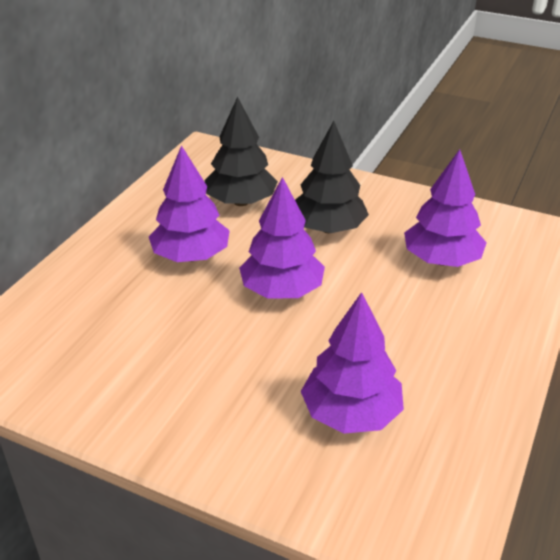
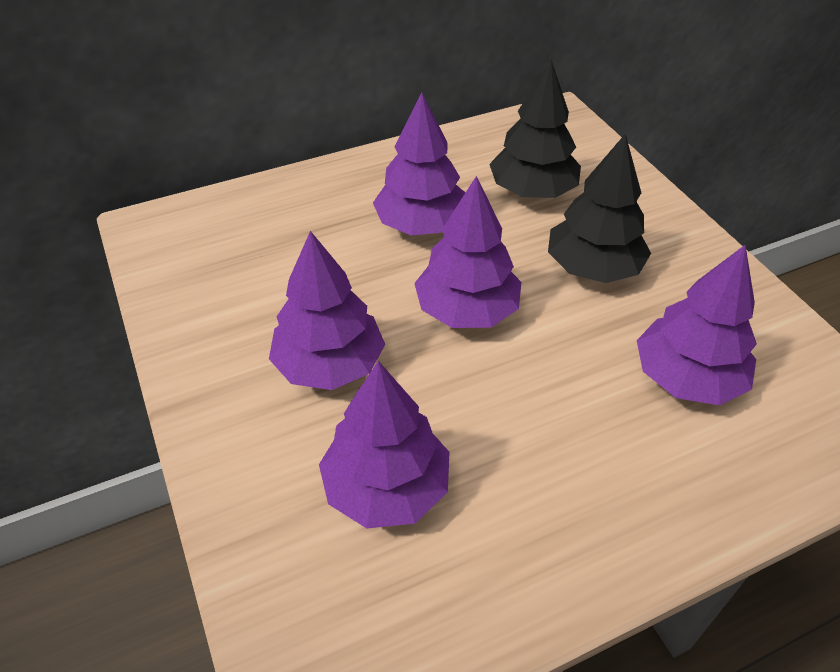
camera: 40 degrees right, 10 degrees up
(231, 370) = (329, 364): none -> purple tree

